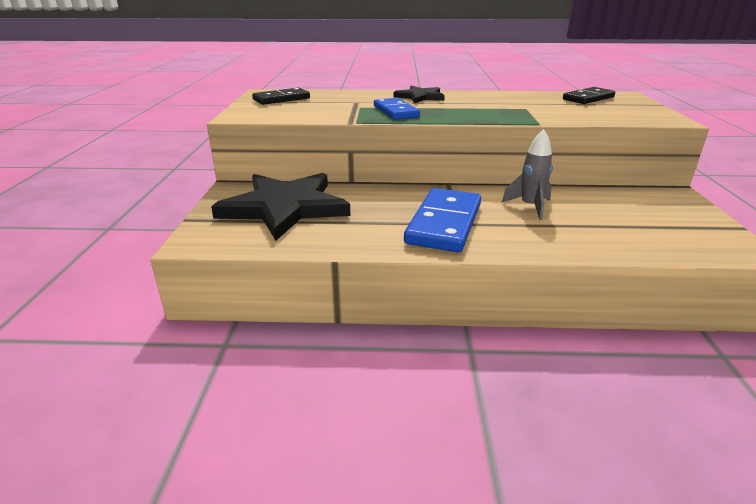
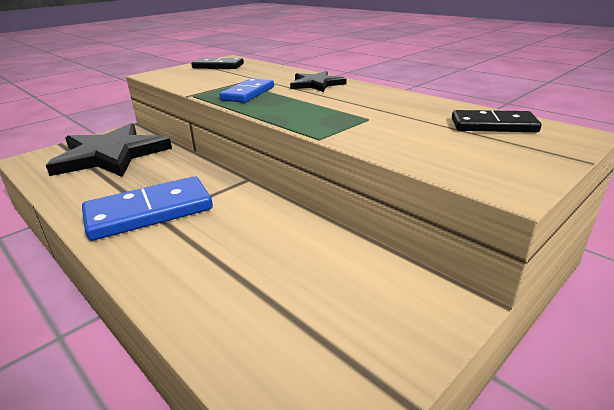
camera: 45 degrees right, 0 degrees up
(530, 207) = (245, 232): grey rocket -> none

